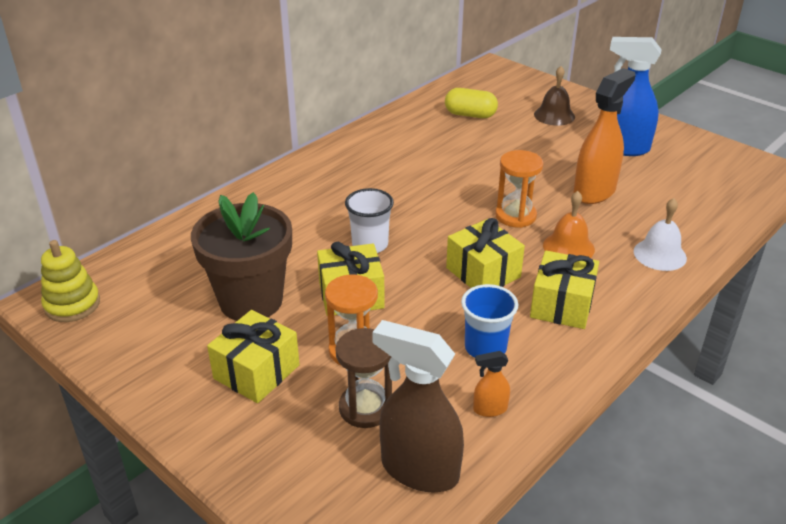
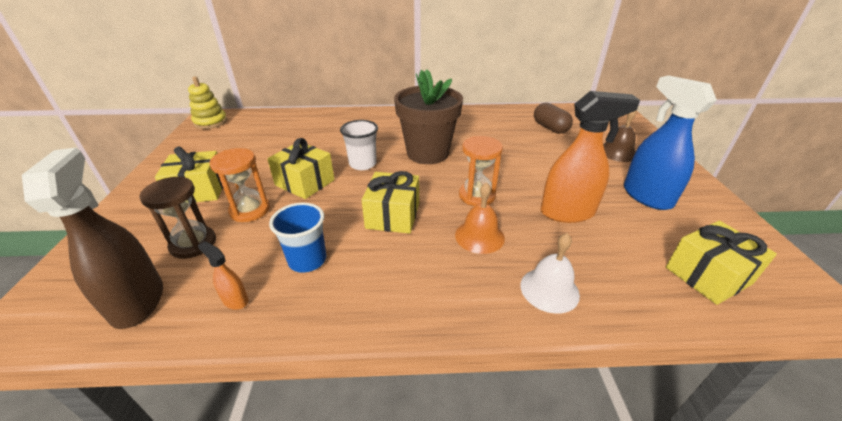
camera: 45 degrees right, 0 degrees up
(251, 301) = (263, 158): brown flower pot -> brown flower pot (427, 153)
(470, 115) = (550, 128): yellow capsule -> brown capsule
(562, 305) = (403, 270): yellow gift -> yellow gift (708, 275)

